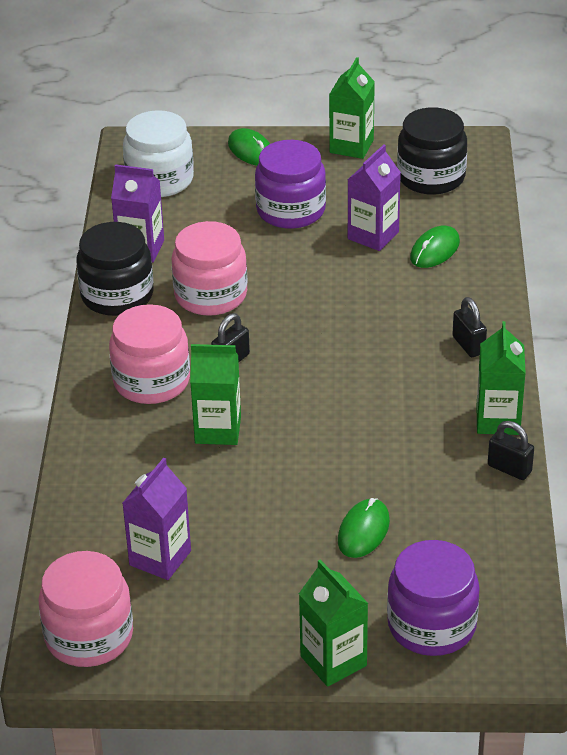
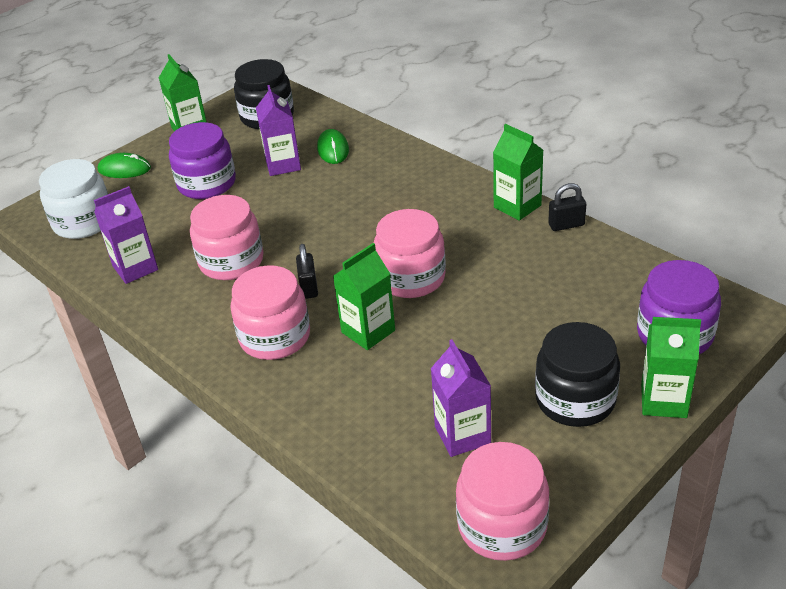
camera: 45 degrees left, 0 degrees up
(117, 295) = (163, 305): black jar -> black jar (575, 399)
(314, 413) = (411, 278): none -> pink jar
(363, 531) = (551, 317): green mouse -> none
(468, 345) = (435, 182): black padlock -> none

